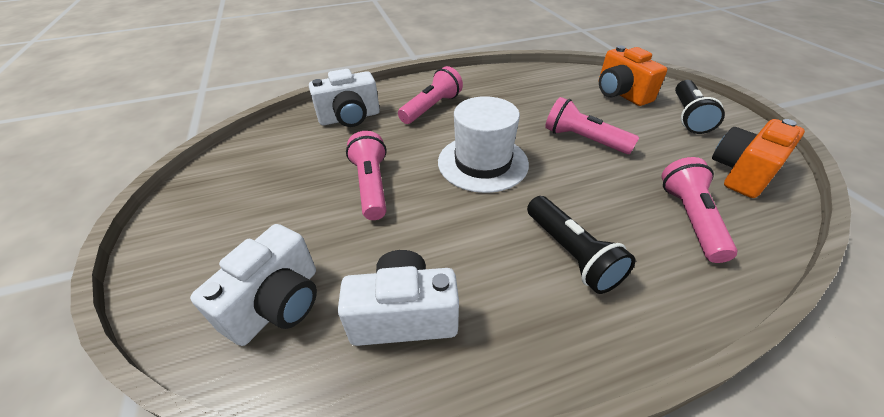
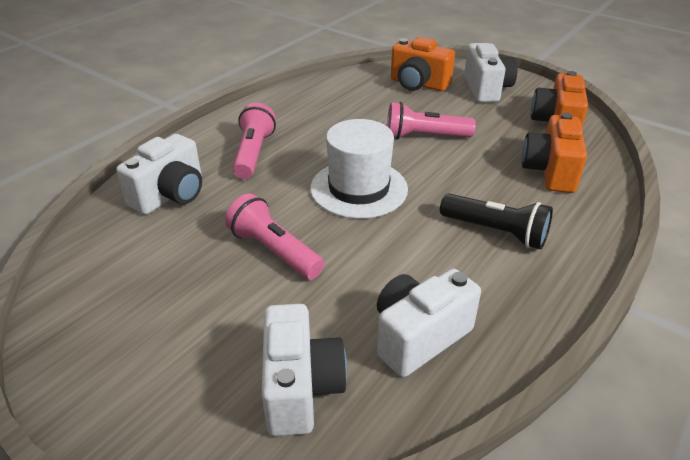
camera: 35 degrees left, 5 degrees down
(688, 116) = (486, 89): black flashlight -> white camera
(689, 218) = (550, 171): pink flashlight -> orange camera

